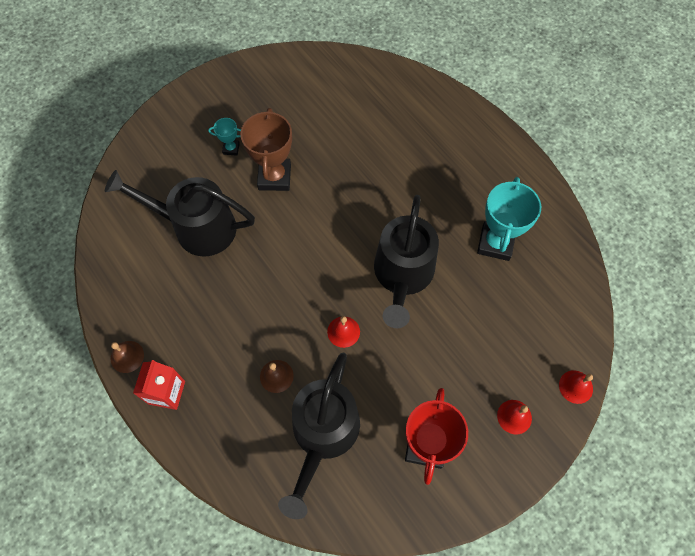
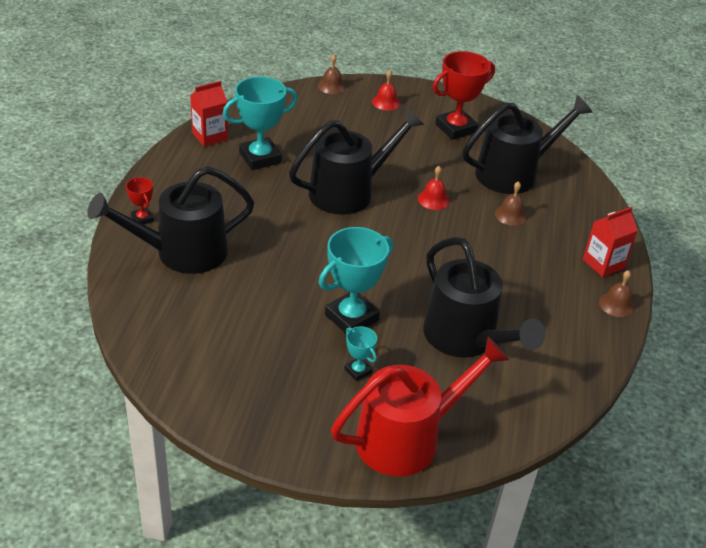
camera: 135 degrees left, 25 degrees down
(165, 136) = (407, 438): none -> red watering can
(274, 177) = (351, 317): brown trophy -> turquoise trophy
(417, 126) = (182, 253): none -> black watering can
(472, 124) = (142, 219): none -> red trophy
(552, 227) = (210, 136): none -> red carton
(575, 386) = (332, 86): red bell -> brown bell

